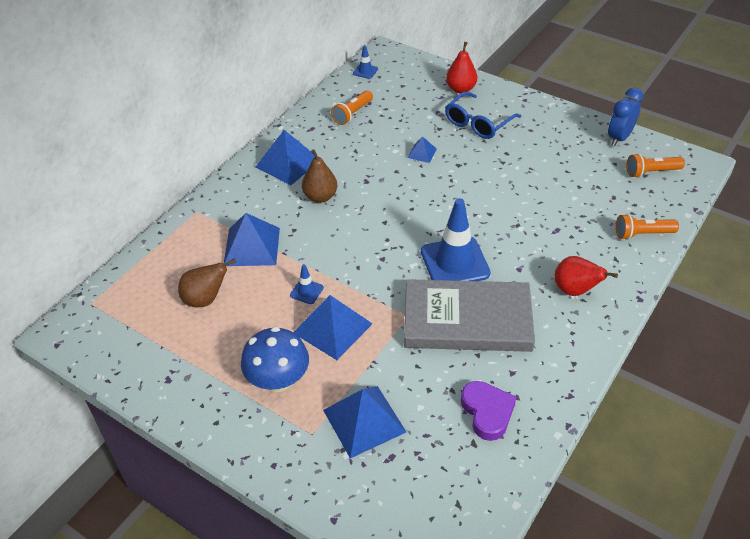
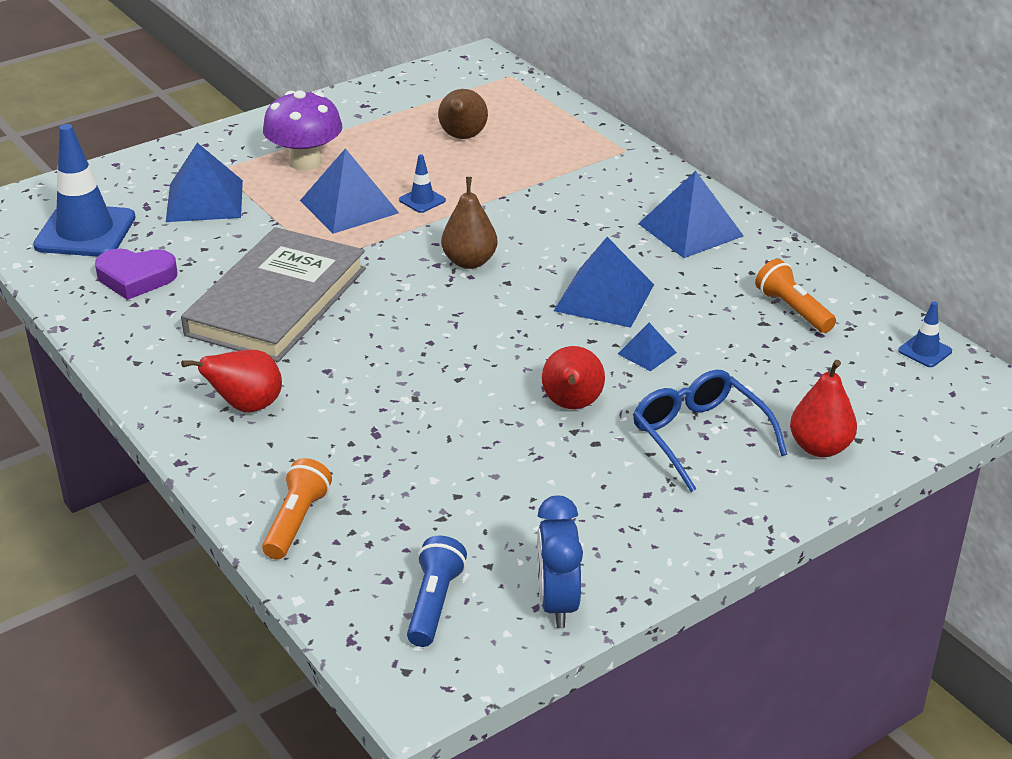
camera: 110 degrees right, 10 degrees down
(252, 246) = (531, 177): blue pyramid -> blue pyramid (604, 297)
(278, 380) = (305, 162): blue mushroom -> purple mushroom
(320, 197) = (597, 242): brown pear -> brown pear (469, 262)
(455, 262) = (383, 319): blue traffic cone -> blue traffic cone (85, 232)
(483, 167) = (572, 405): none -> red pear
(619, 138) = (557, 603): blue clock -> blue clock turned 150 degrees counterclockwise
(651, 172) = (434, 603): orange flashlight -> blue flashlight

